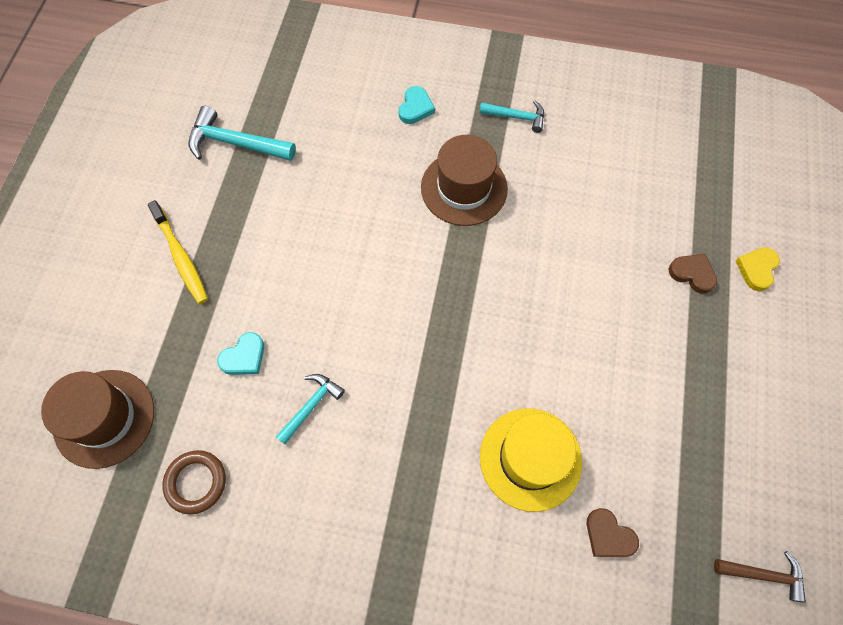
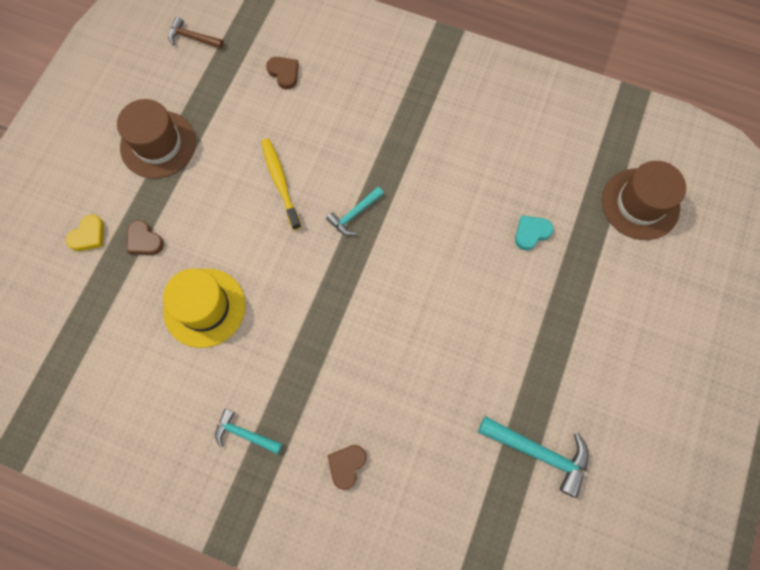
camera: 170 degrees left, 5 degrees up
(181, 257) = (588, 331): yellow toothbrush -> yellow toothbrush (280, 182)
(196, 482) = (566, 149): brown ring -> none
(311, 406) = (479, 187): turquoise hammer -> turquoise hammer (354, 214)
(415, 108) = (347, 465): turquoise heart -> brown heart
(464, 188) = (318, 359): brown hat -> brown hat (158, 144)
(530, 458) = (323, 126): yellow hat -> yellow hat (204, 307)

